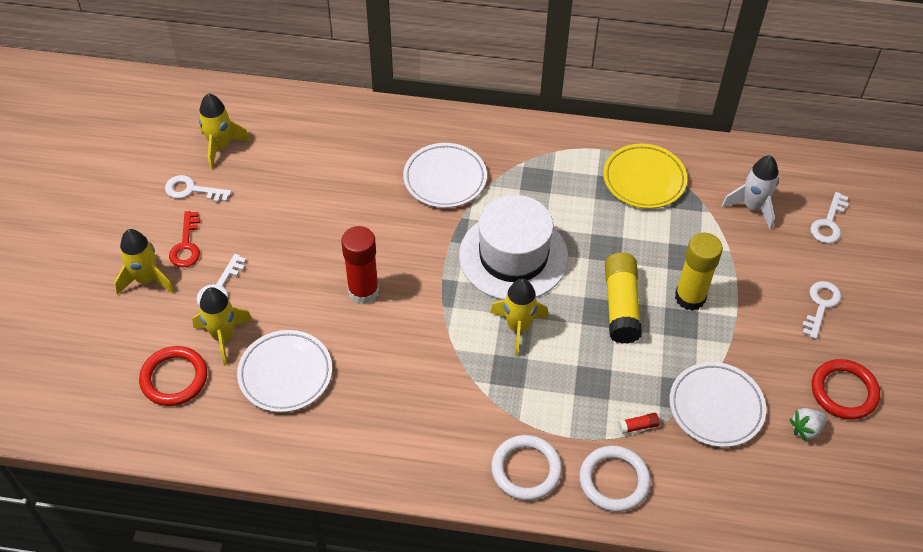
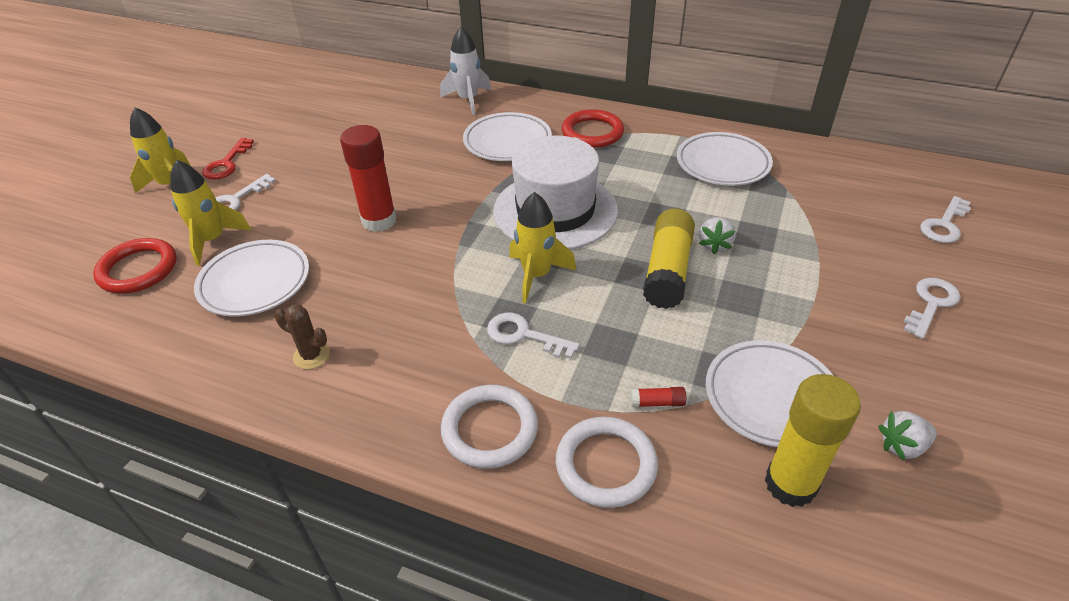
camera: 15 degrees right, 10 degrees down
(192, 190) = (259, 125): white key -> white key (524, 335)
(221, 146) = (305, 99): yellow rocket -> none
(367, 434) = (311, 356): none -> brown cactus
(644, 180) = (722, 164): yellow plate -> white plate
(653, 273) = (714, 245): none -> white strawberry
(690, 297) = (756, 274): yellow glue stick -> yellow glue stick (790, 484)
(752, 207) = (848, 200): white rocket -> white rocket (468, 100)
(844, 391) = (963, 407): red ring -> red ring (592, 133)

